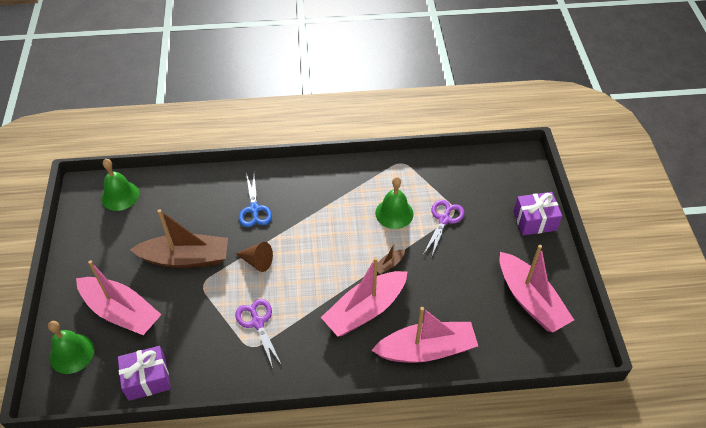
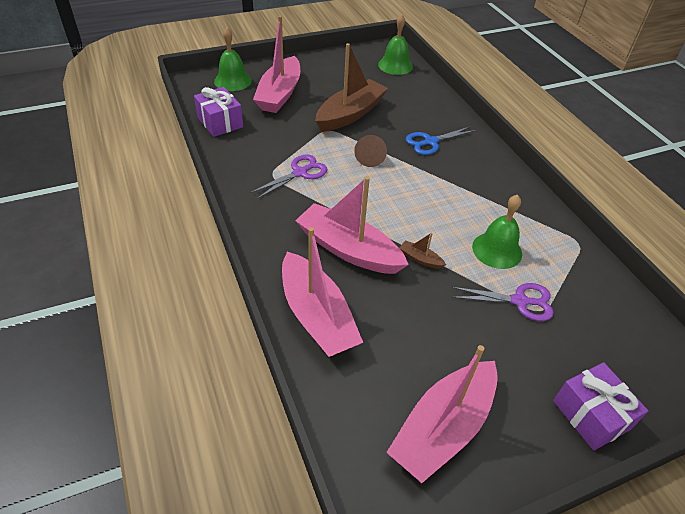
camera: 70 degrees right, 5 degrees down
(185, 258) = (350, 114): brown boat -> brown boat turned 120 degrees counterclockwise

